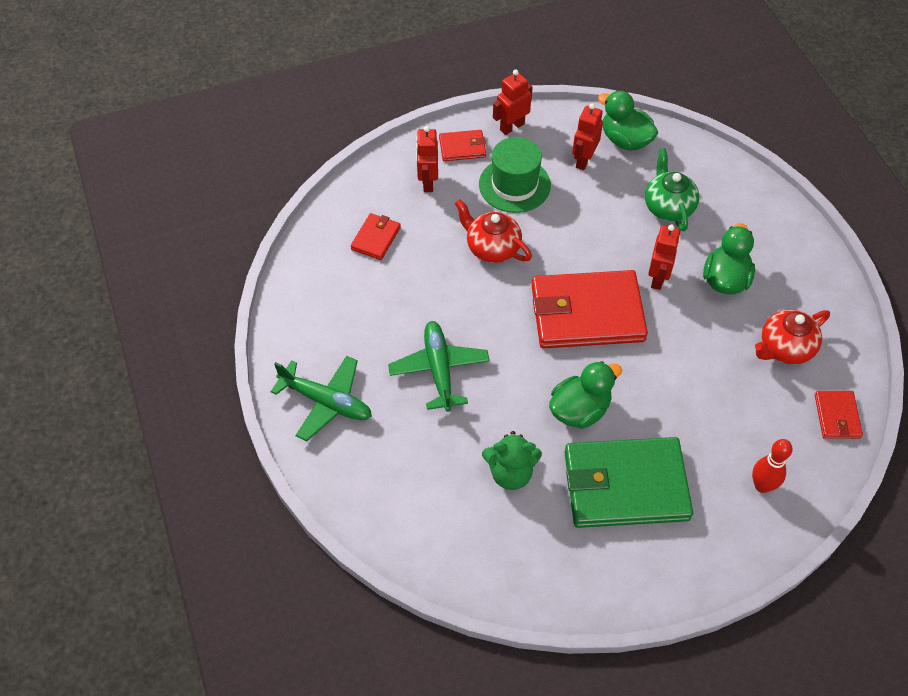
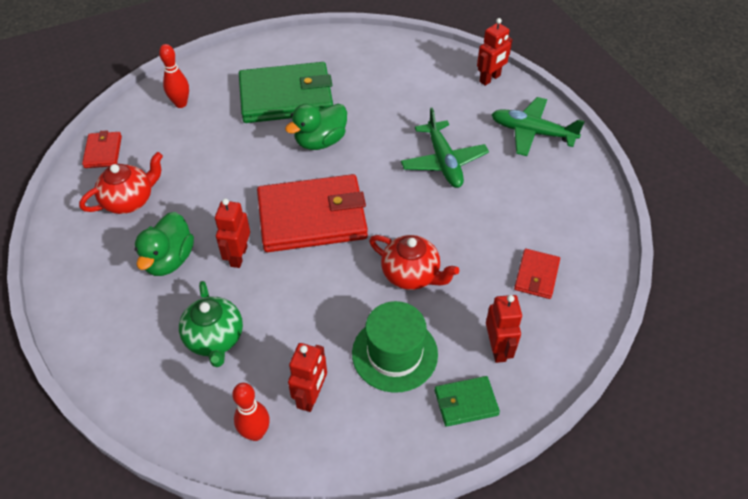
camera: 175 degrees right, 5 degrees down
(462, 147) = (466, 402): red wallet -> green wallet
(510, 473) = (374, 98): green teddy bear -> none
(512, 127) = (406, 442): red robot -> red robot (490, 79)
(625, 140) = (256, 433): green duck -> red bowling pin

